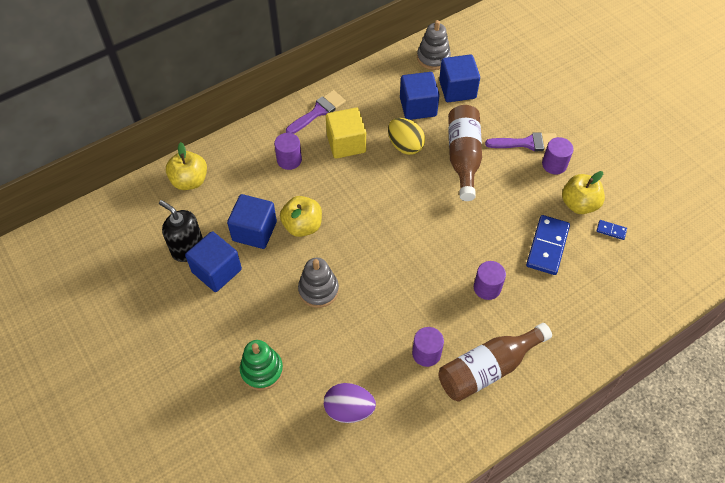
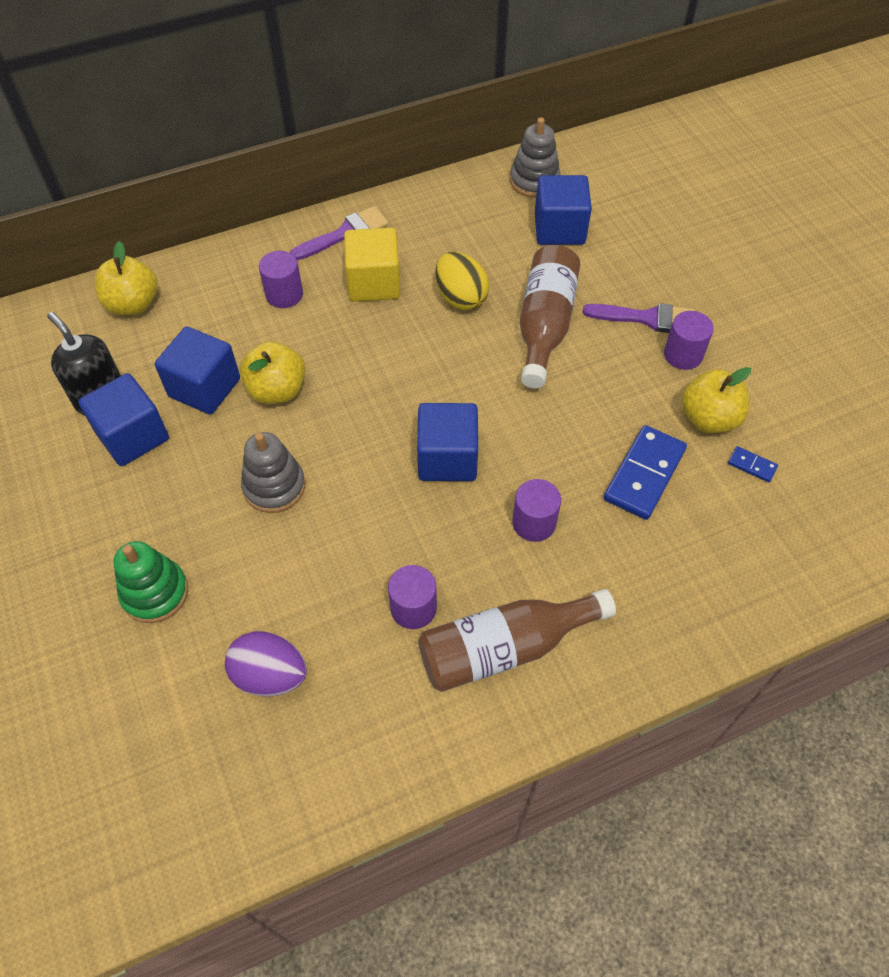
camera: 10 degrees right, 0 degrees up
(418, 107) = (494, 245): blue cube -> blue cube (447, 458)

